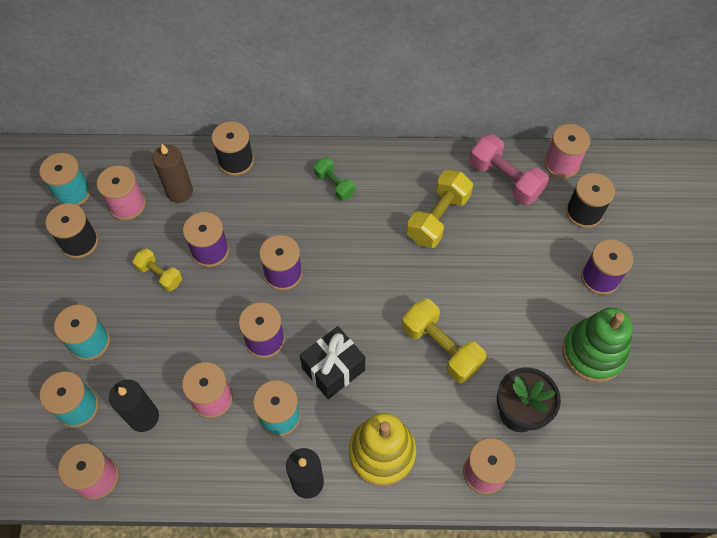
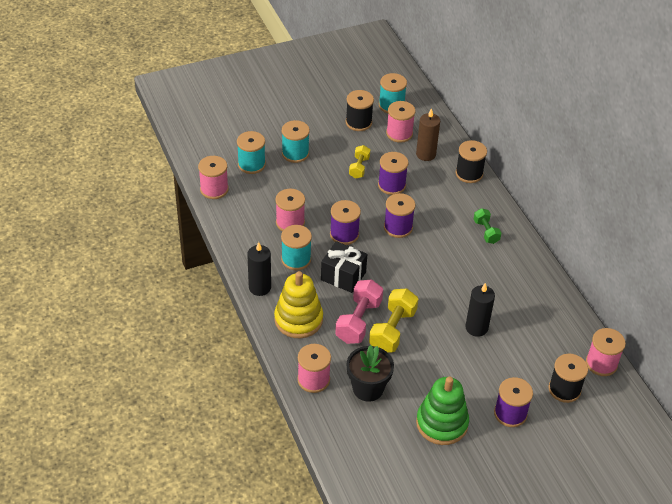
camera: 65 degrees right, 15 degrees down
(143, 417) = (261, 195): black candle -> black candle (476, 328)
(334, 185) = (486, 232): green dumbbell -> green dumbbell turned 45 degrees counterclockwise
(438, 218) = (497, 298): yellow dumbbell -> none
(505, 179) = (560, 330): pink dumbbell -> pink dumbbell (358, 321)

